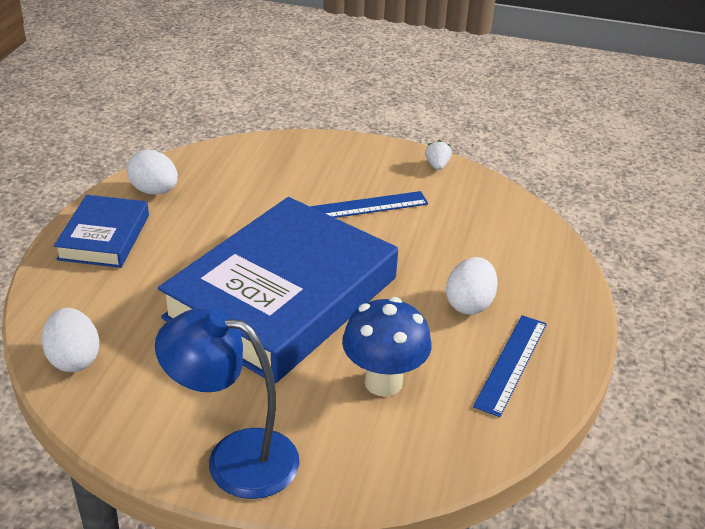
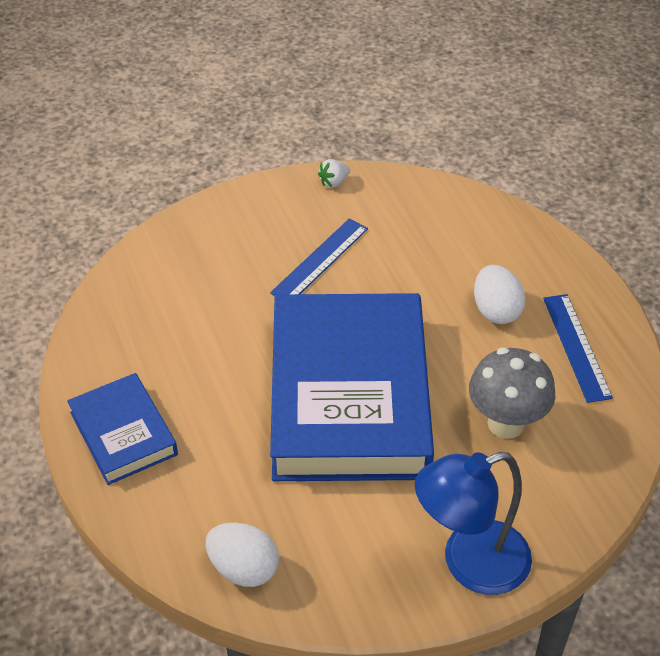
camera: 35 degrees left, 10 degrees up
(154, 191) = (111, 355): white egg -> none
(383, 382) = (506, 423): blue mushroom -> grey mushroom
(437, 165) = (334, 182): white strawberry -> white strawberry turned 90 degrees counterclockwise

